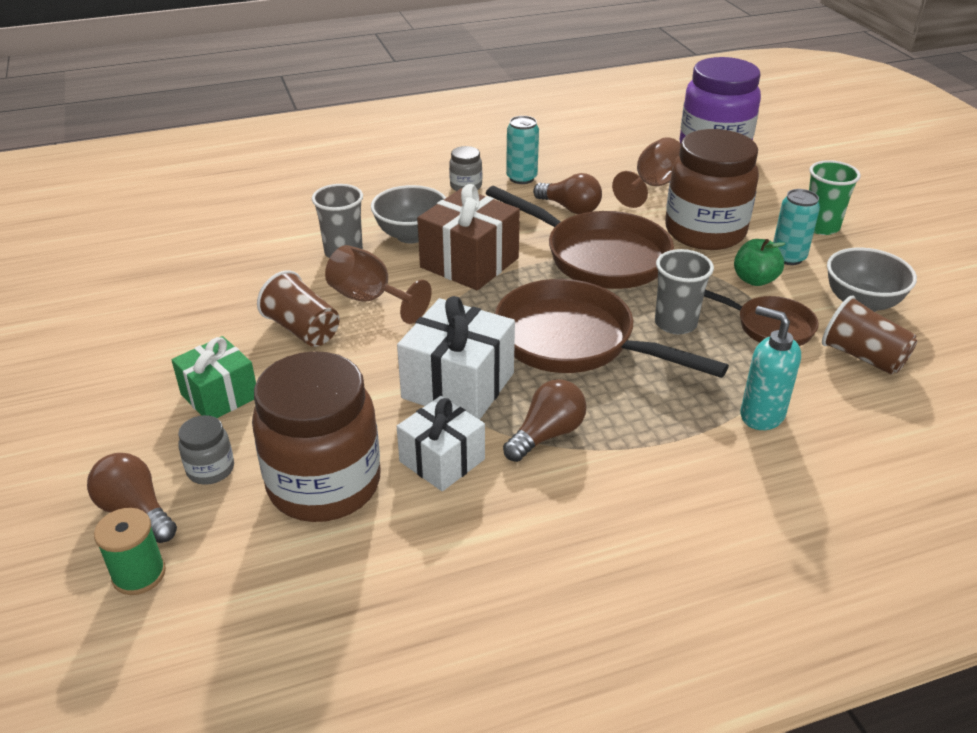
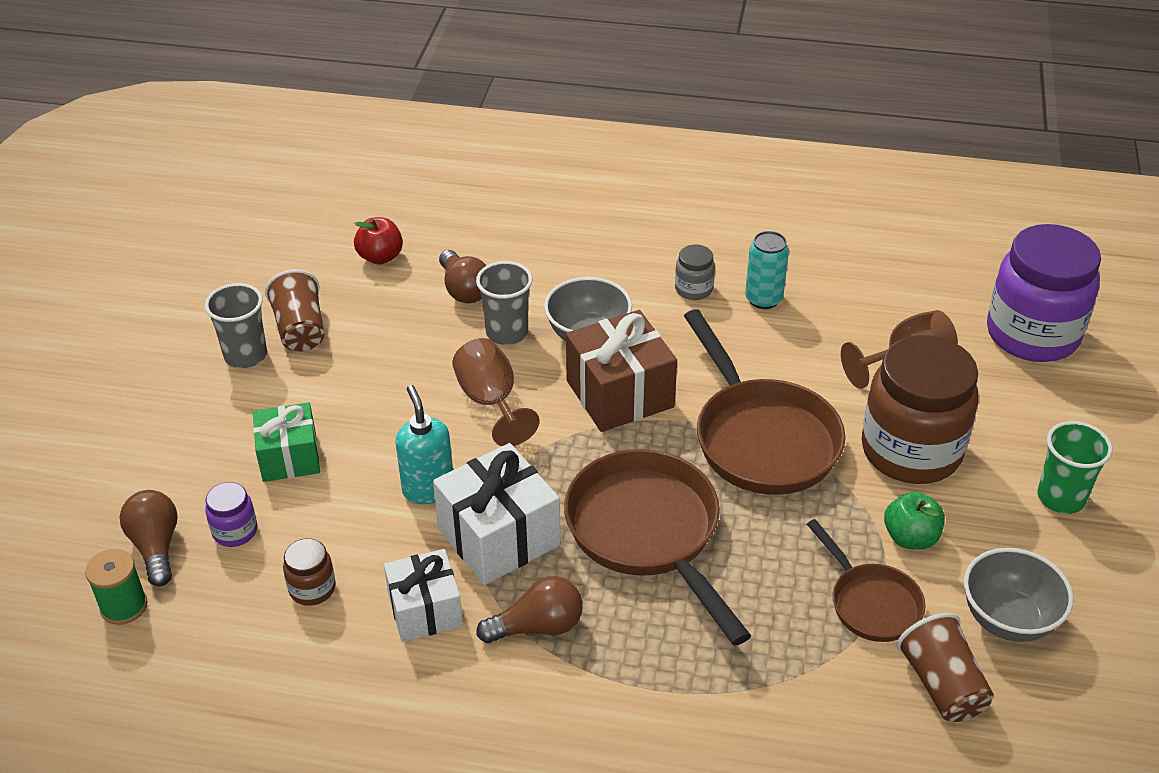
camera: 30 degrees right, 5 degrees up
(189, 235) = (380, 257): none -> red apple
(210, 469) = (235, 531): grey jar -> purple jar
(303, 330) = (406, 413): brown cup -> brown cup (300, 329)
(324, 484) = (312, 589): brown jar -> brown jar, size x0.43
(570, 208) = (784, 361): brown light bulb -> brown light bulb (464, 290)
(675, 323) = (771, 556): grey cup -> grey cup (245, 355)
(761, 415) = (764, 702): turquoise soap dispenser -> turquoise soap dispenser (428, 489)
(788, 257) = (979, 524): turquoise can -> none

